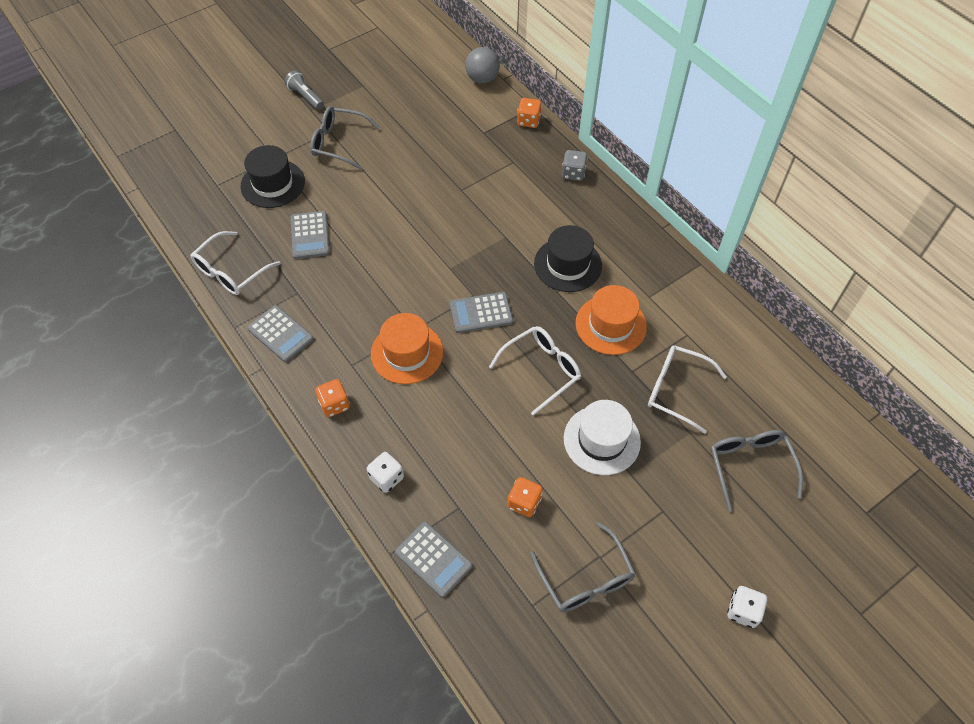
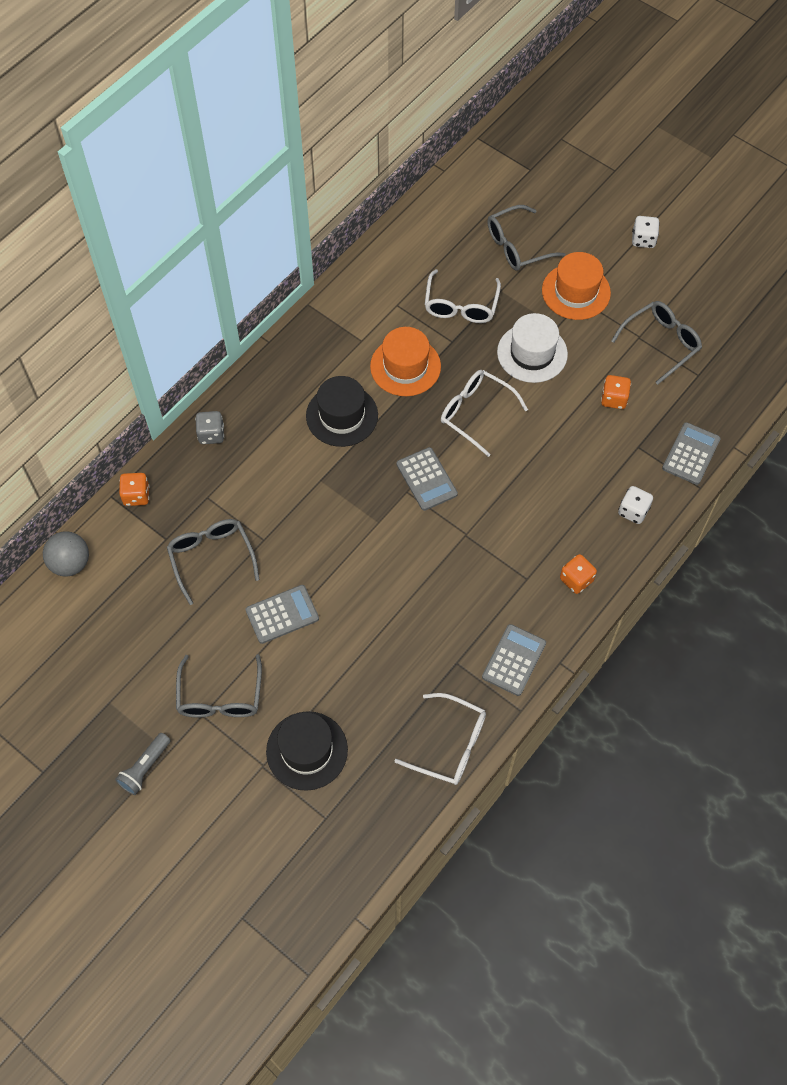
camera: 105 degrees left, 5 degrees up
(310, 235) = (374, 678): grey calculator -> grey calculator (282, 614)
(407, 353) = (496, 533): orange hat -> orange hat (576, 292)
(457, 156) = (211, 557): none -> grey glasses

